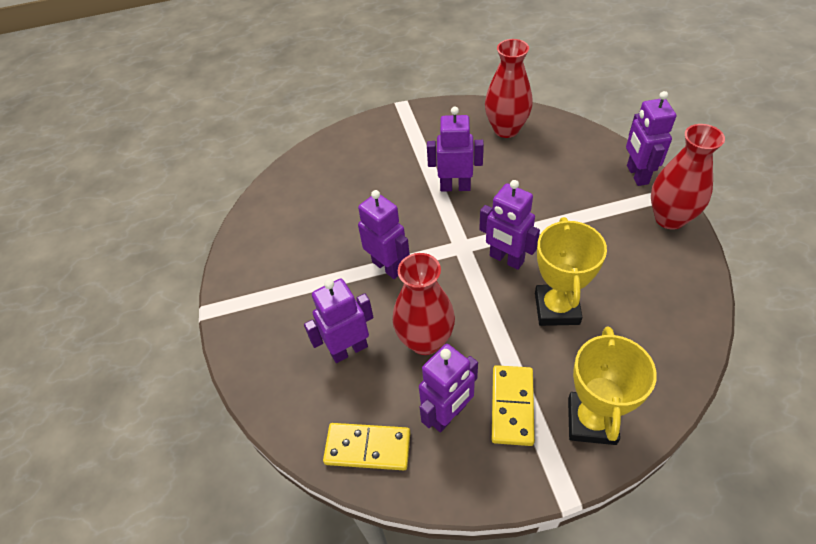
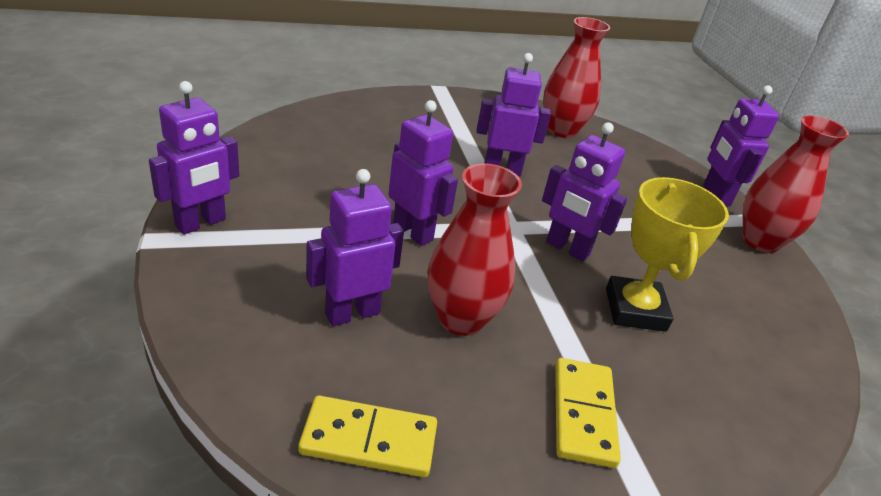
camera: 10 degrees left, 15 degrees down
(448, 414) = (492, 412): purple robot -> purple robot (201, 223)
(591, 421) = (695, 447): yellow trophy -> none

